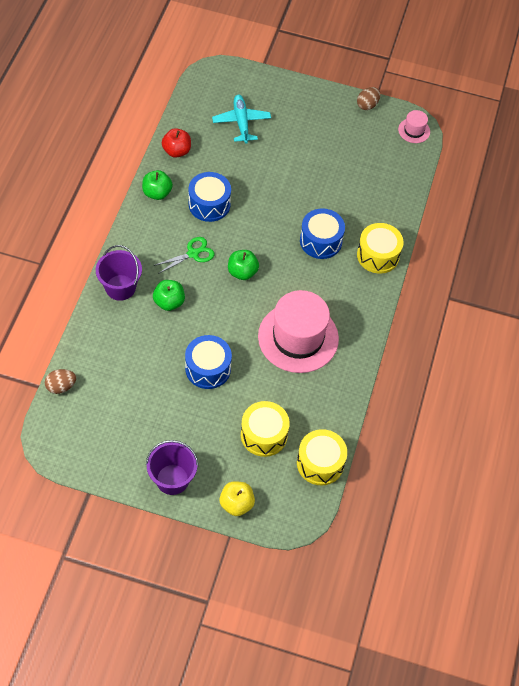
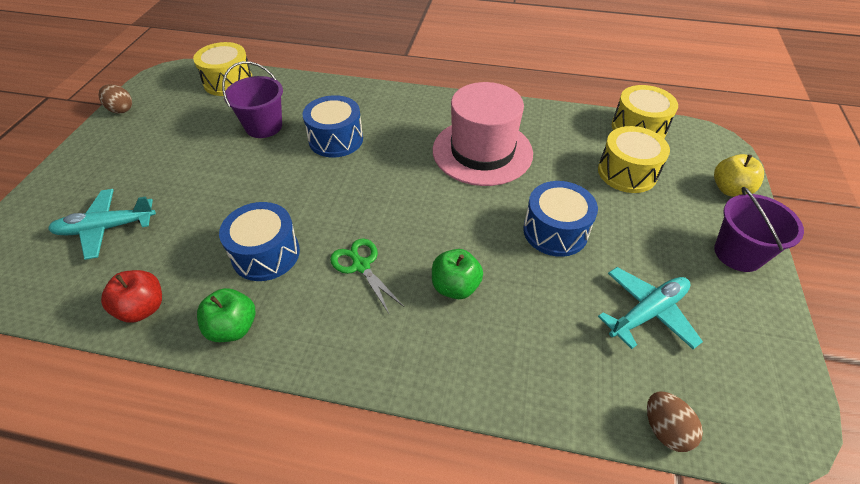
camera: 90 degrees left, 10 degrees down
(120, 287) = (438, 360): purple bucket -> purple bucket (264, 126)
(134, 404) = (647, 312): none -> turquoise plane
(242, 272) = (390, 208): green apple -> none
(378, 255) = (356, 96): yellow drum -> yellow drum (228, 82)
(414, 130) = (175, 75): pink hat -> none

